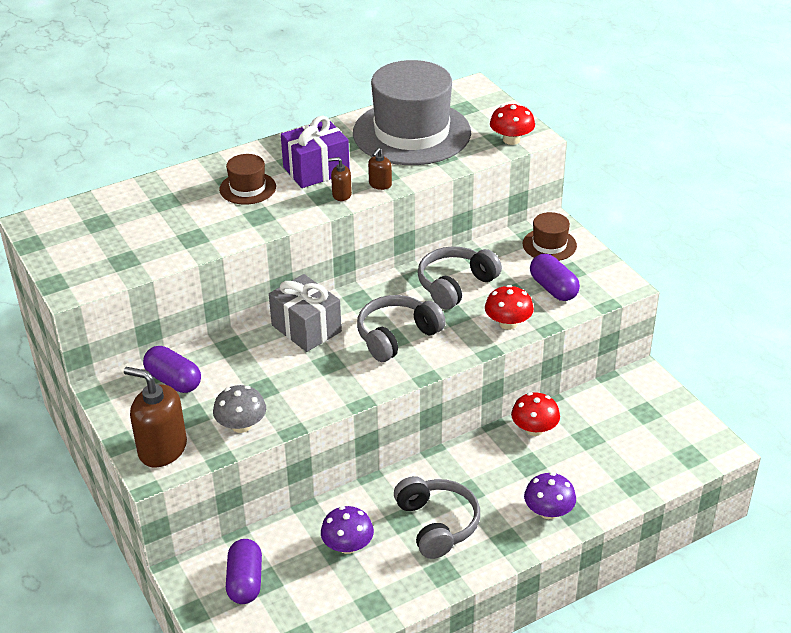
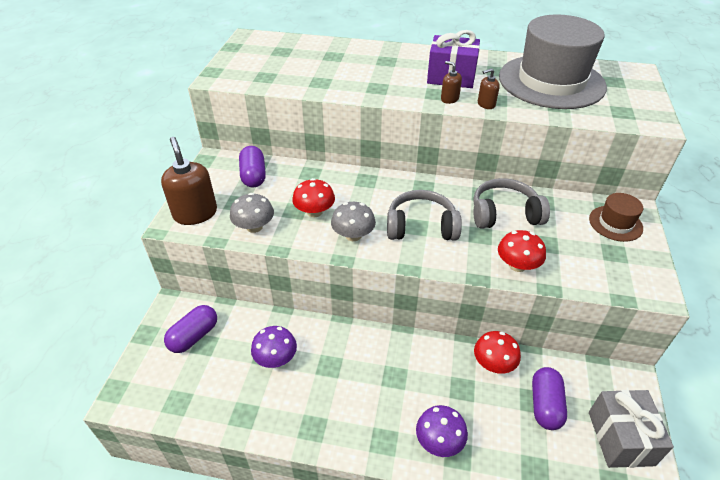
camera: 40 degrees right, 5 degrees up
(247, 188) = (392, 69): brown hat -> none
(306, 328) = (367, 187): grey gift -> grey gift (620, 438)
(345, 378) = (353, 235): none -> grey mushroom
(437, 524) = (348, 387): grey headphones -> none
(511, 140) = (632, 118): red mushroom -> red mushroom (314, 212)
(553, 288) = (585, 259): purple capsule -> purple capsule (545, 405)

